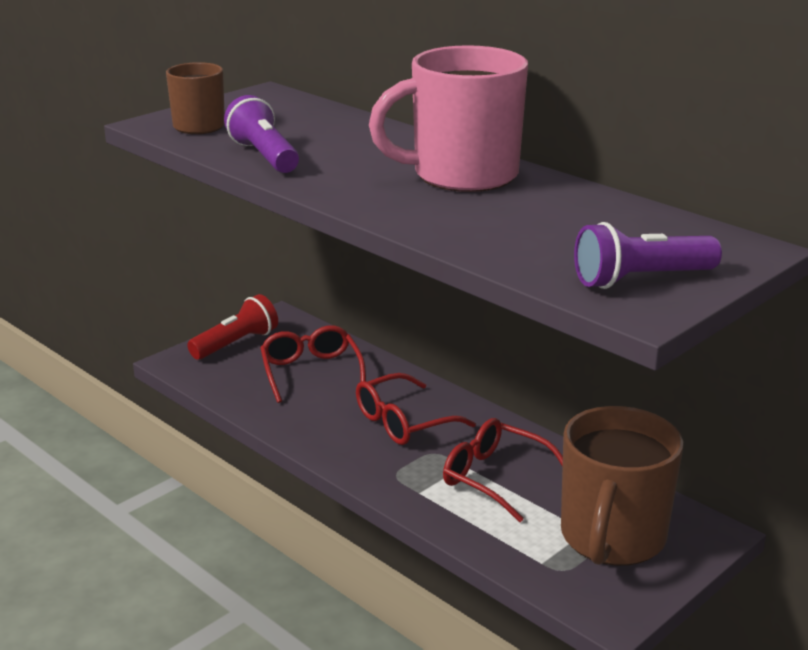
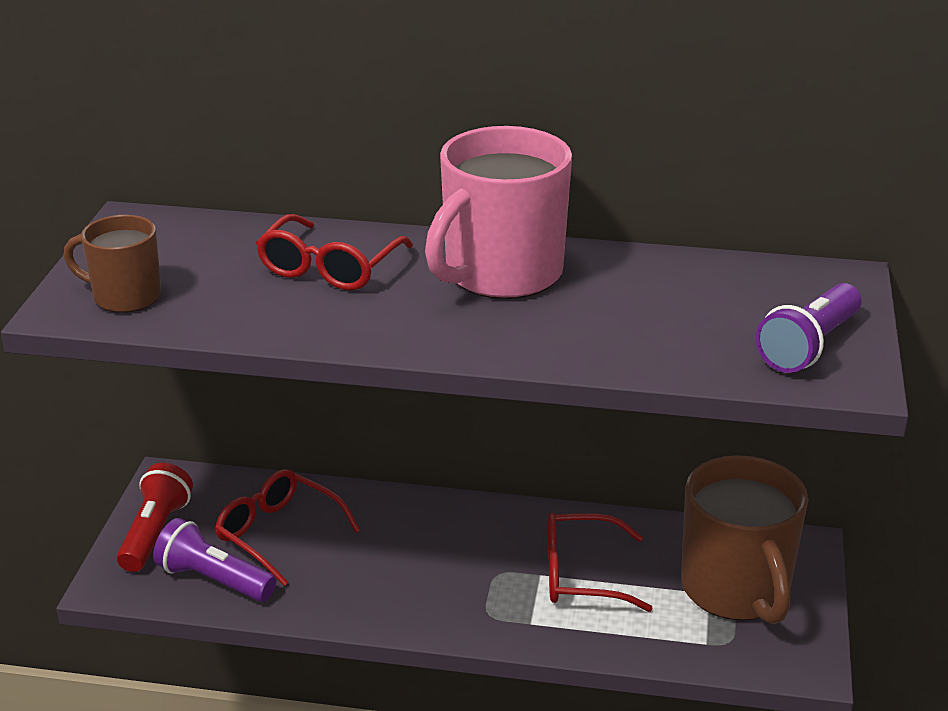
camera: 35 degrees left, 5 degrees up
(264, 156) = (266, 316): purple flashlight -> purple flashlight (214, 580)
(403, 422) = (435, 552): red glasses -> red glasses (329, 268)

